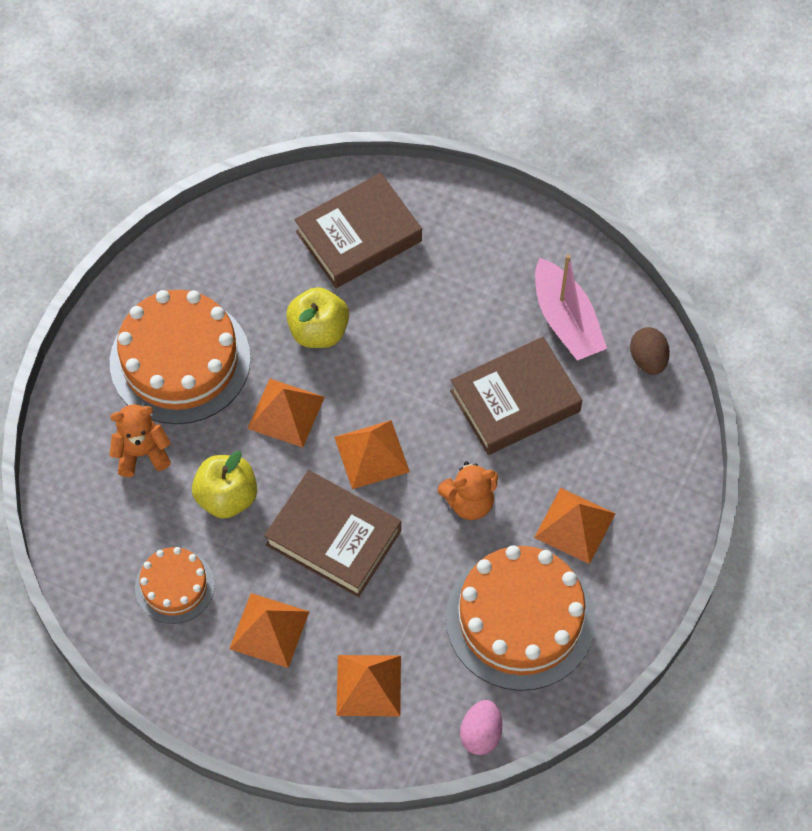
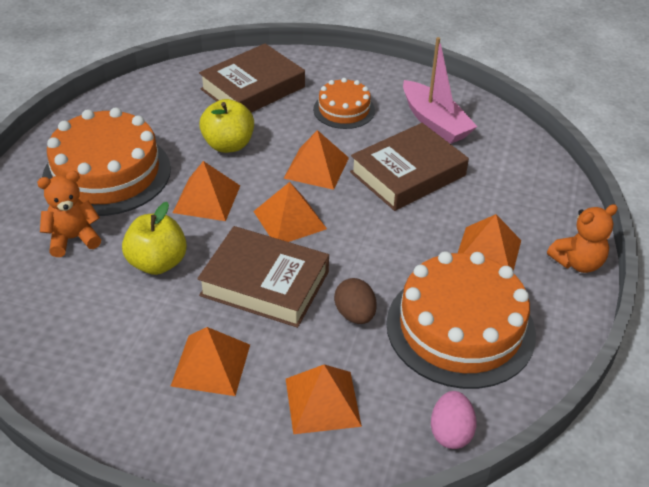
camera: 10 degrees left, 20 degrees down
(174, 586) = (109, 338): orange cake -> orange cake (344, 110)
(413, 379) = (316, 167): none -> orange pyramid
(469, 502) = (387, 245): orange teddy bear -> orange teddy bear (577, 262)
(648, 359) = (510, 139): brown egg -> brown egg (355, 314)

